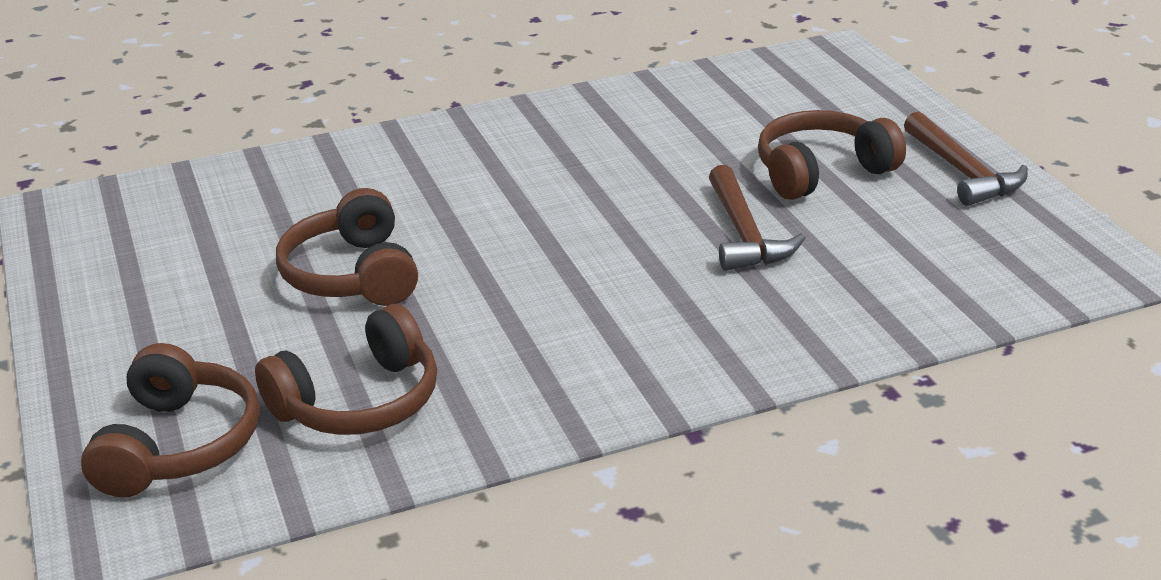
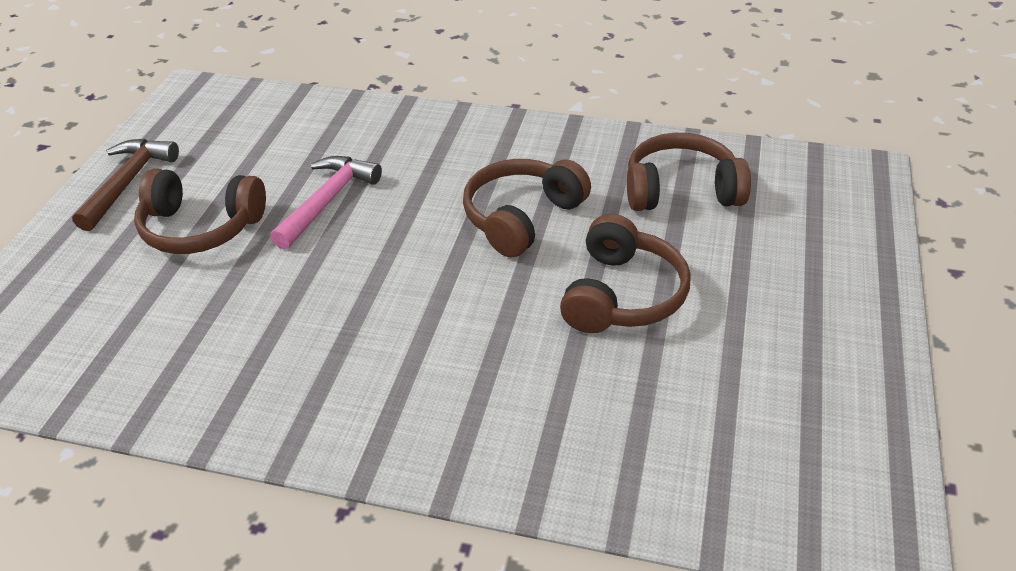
camera: 145 degrees left, 10 degrees up
(178, 445) = (809, 208): brown headphones -> brown headphones (522, 218)
(744, 233) = (327, 201): brown hammer -> pink hammer

